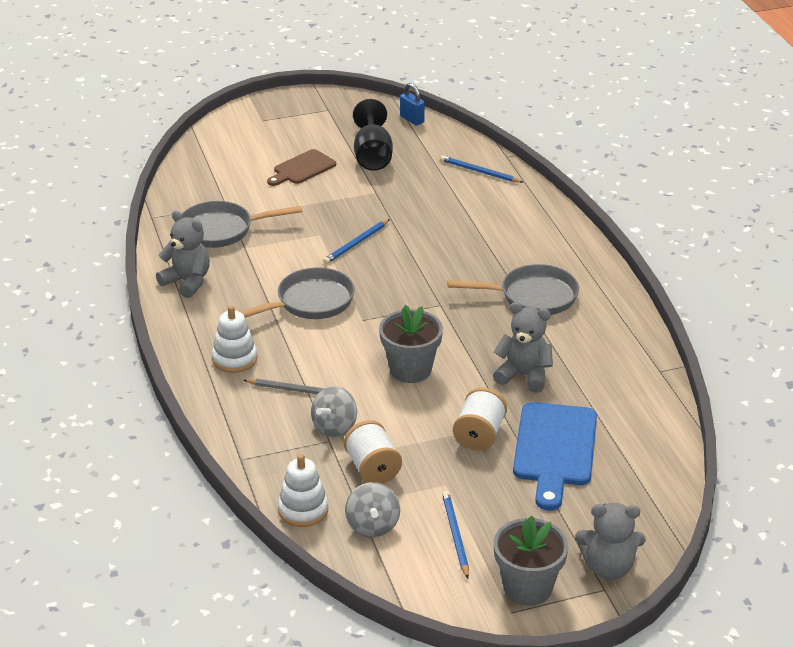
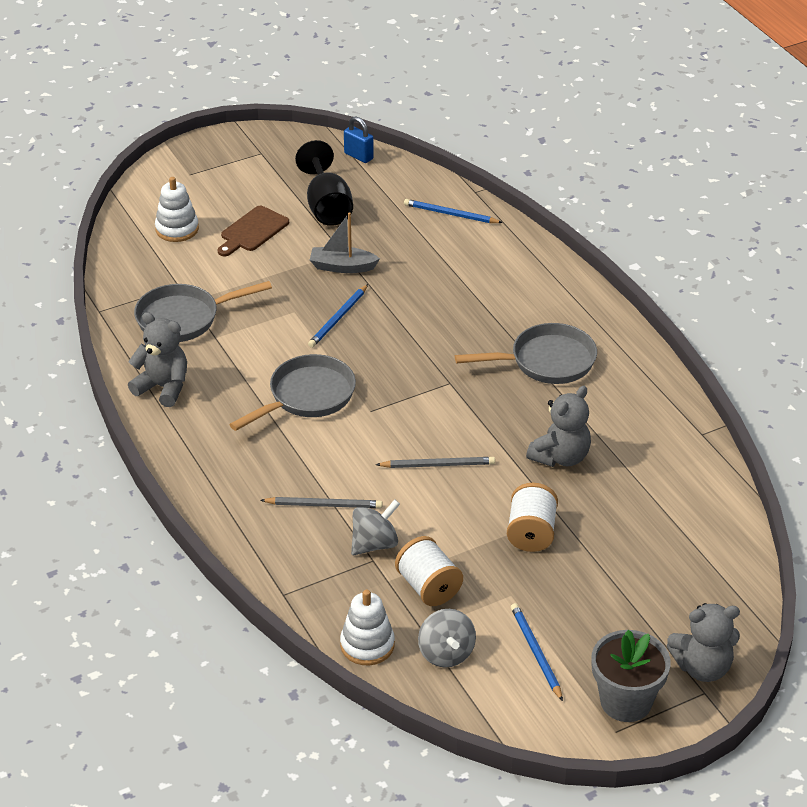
camera: 10 degrees left, 5 degrees up
(234, 359) = (243, 475): white stacking toy -> white stacking toy (177, 229)
(334, 427) = (375, 544): grey spinning top -> grey spinning top turned 150 degrees counterclockwise
(372, 203) = (342, 267): none -> grey boat
(410, 369) = (438, 465): grey flower pot -> grey pencil
(524, 375) = (560, 457): grey teddy bear -> grey teddy bear turned 120 degrees clockwise
(555, 449) = (615, 540): blue cutting board -> none

